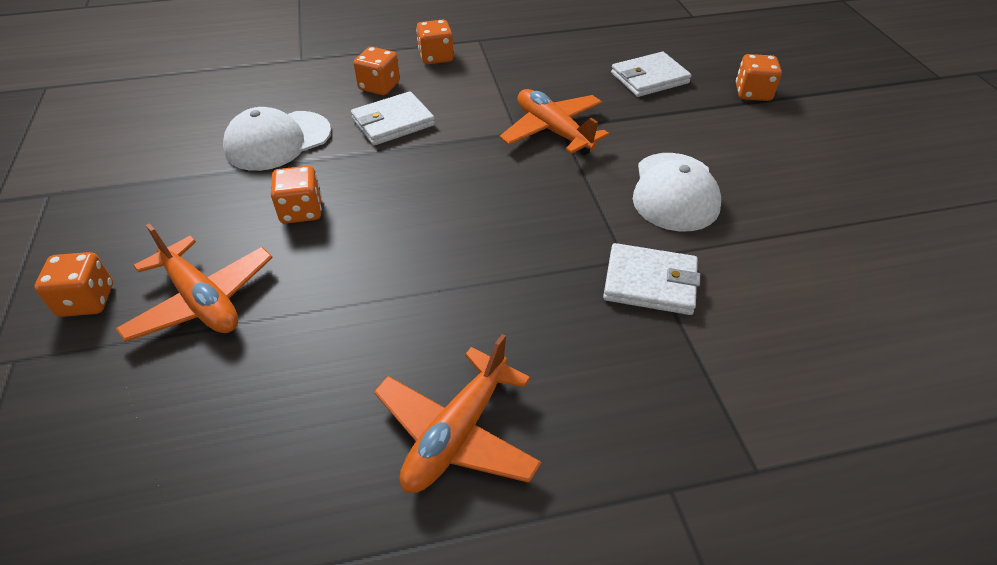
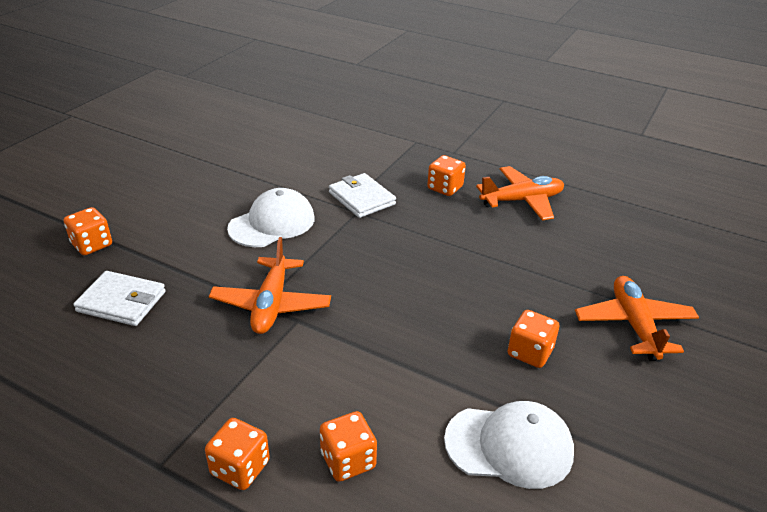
camera: 140 degrees left, 10 degrees down
(87, 300) = (724, 370): orange dice -> orange dice (445, 188)
(393, 122) = (383, 397): white wallet -> none

